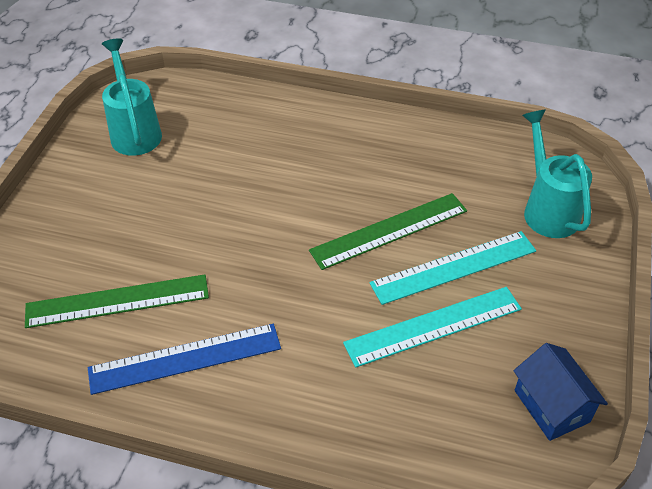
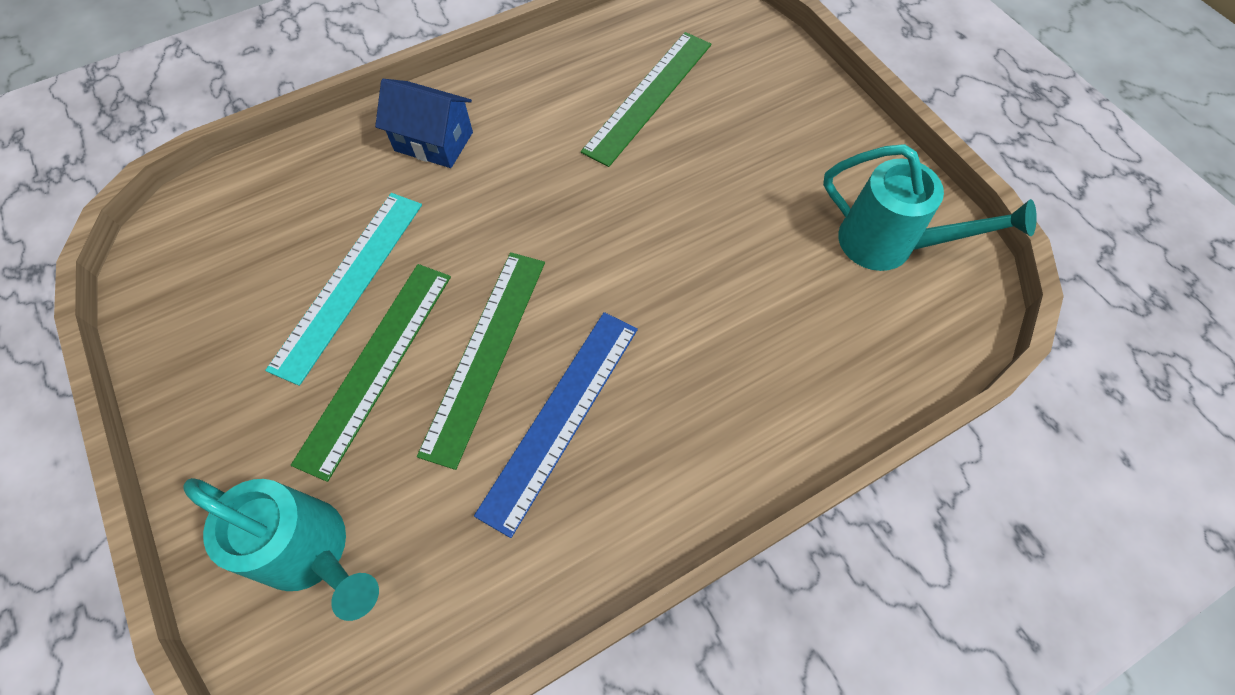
camera: 135 degrees right, 15 degrees up
(185, 358) = (539, 101): blue ruler -> blue ruler (561, 417)
(454, 267) = (376, 365): turquoise ruler -> green ruler
(551, 406) = (180, 292): blue house -> blue house (434, 141)

